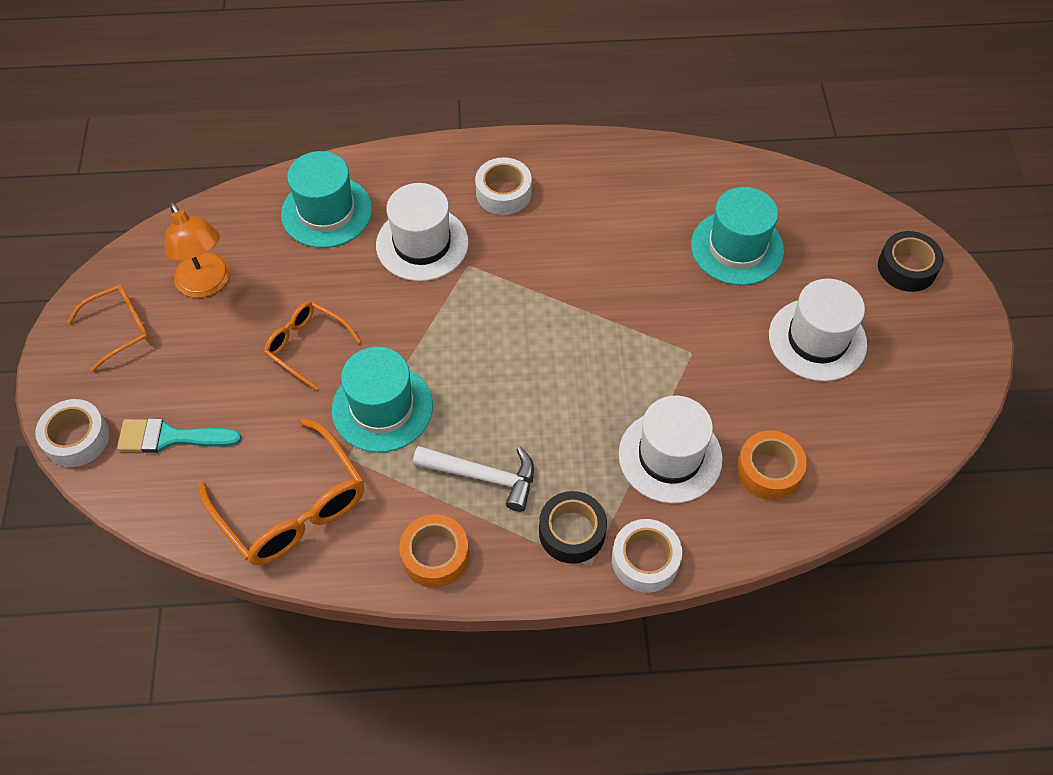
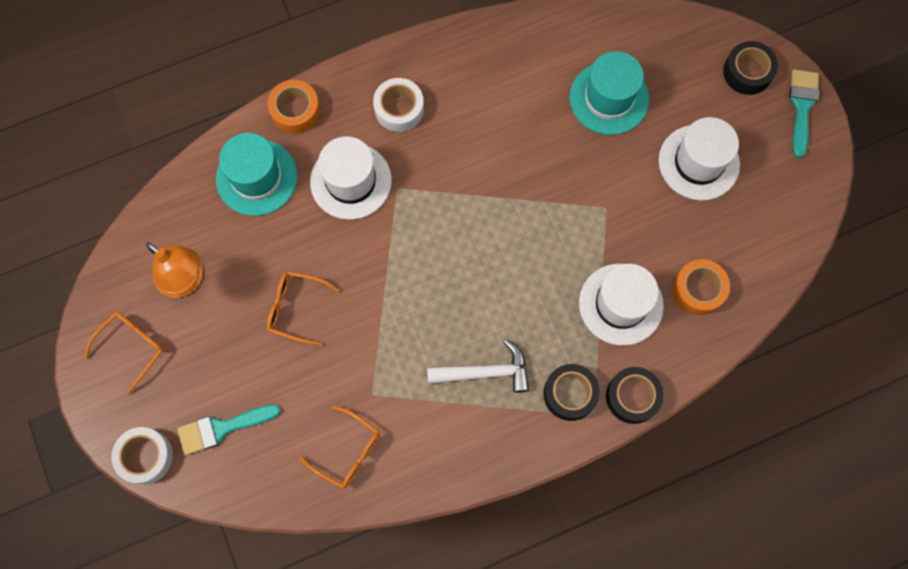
camera: 20 degrees left, 15 degrees up
(292, 507) = (347, 451): orange glasses -> orange glasses, size x0.59
(382, 408) = (381, 342): turquoise hat -> none
(435, 555) = (475, 450): orange tape -> orange tape (295, 111)
(645, 560) = (632, 397): white tape -> black tape
(960, 320) = (801, 107): none -> turquoise brush

